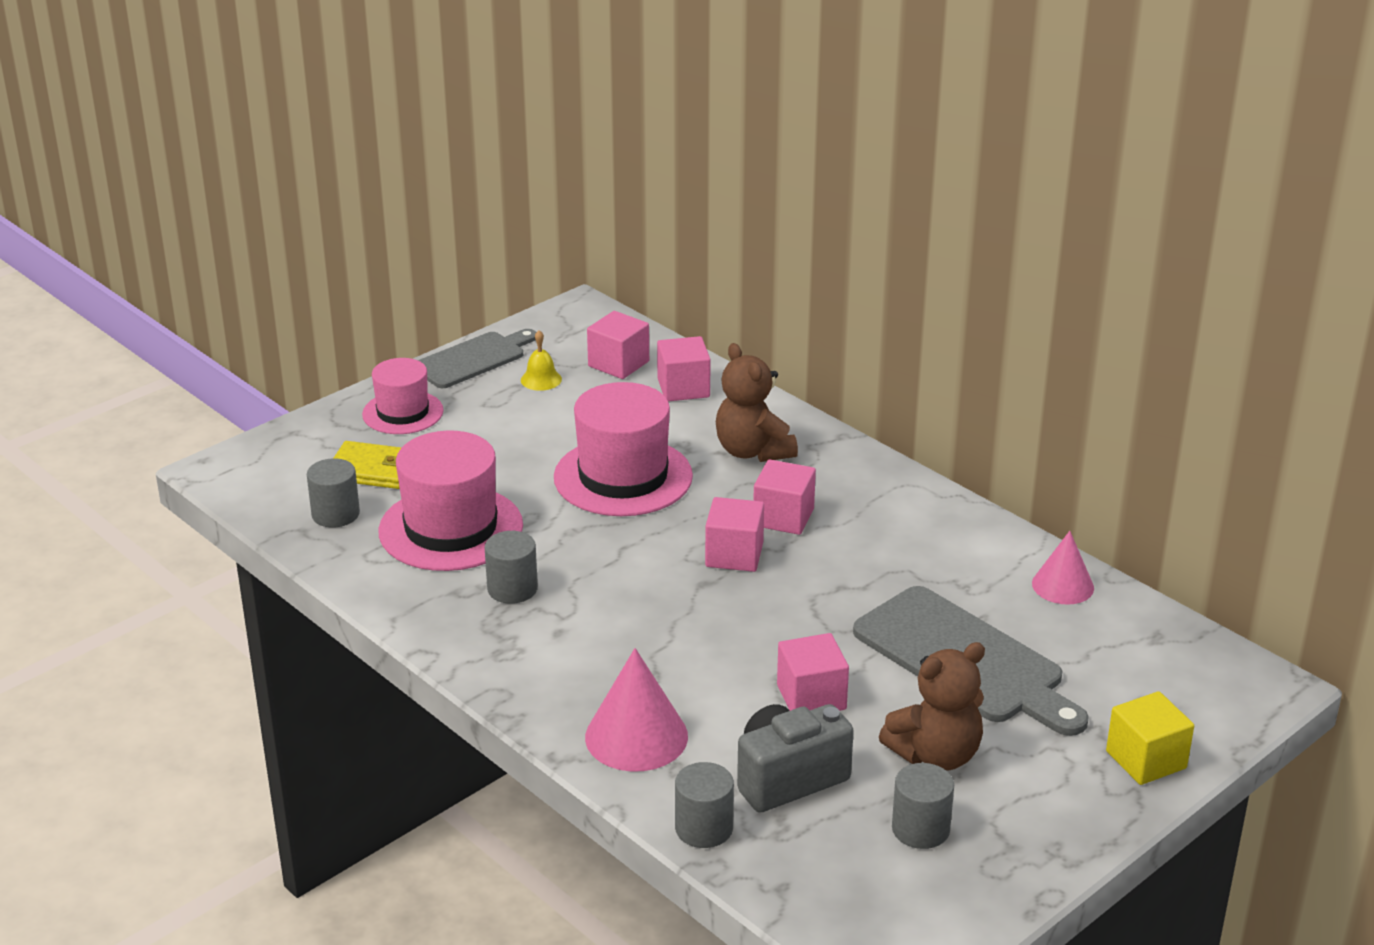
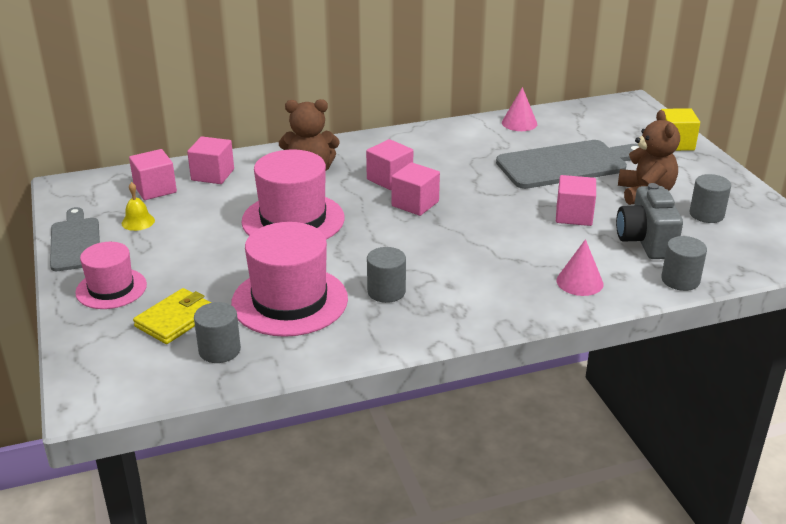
camera: 65 degrees left, 0 degrees up
(636, 736) = (579, 282): pink cone -> pink cone, size x0.66

